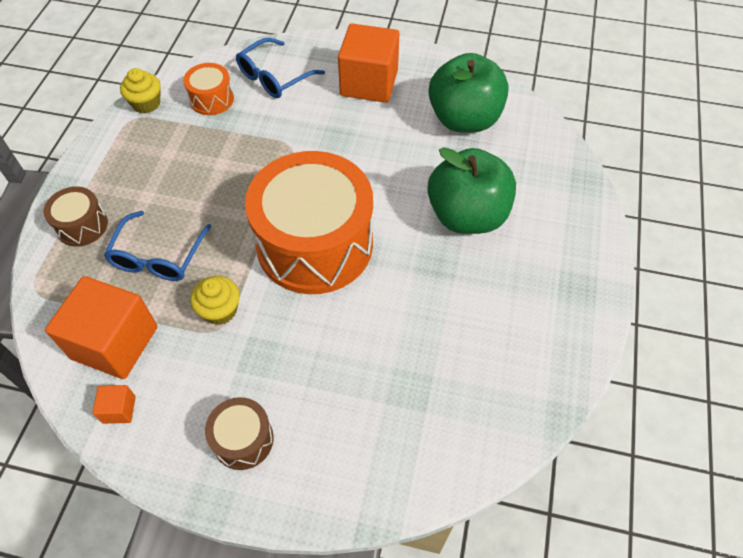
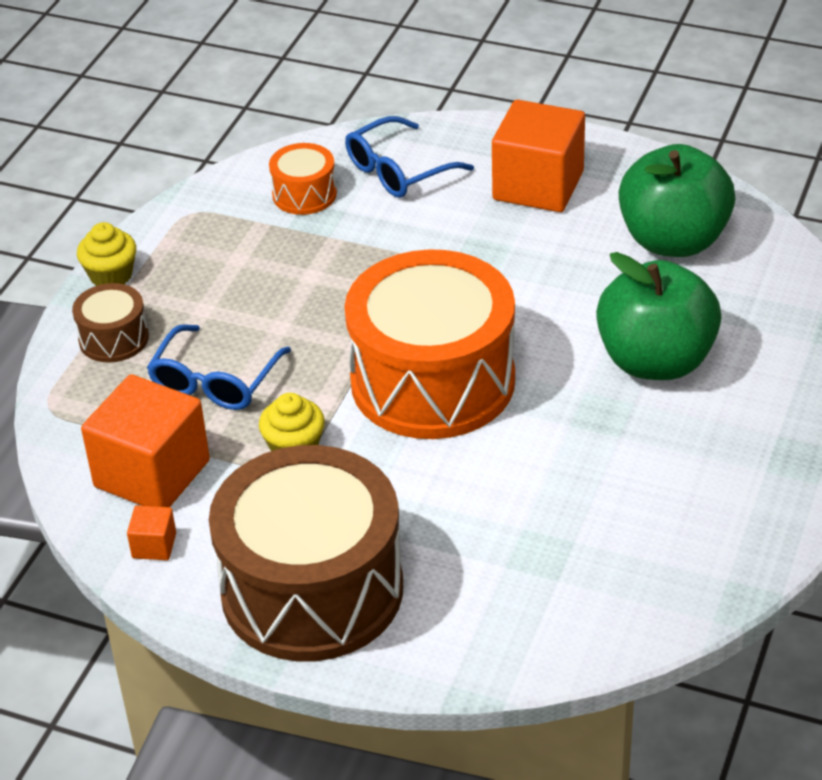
camera: 10 degrees right, 15 degrees down
(146, 103) = (210, 195): yellow cupcake -> yellow cupcake (111, 275)
(243, 439) = (312, 589): brown drum -> brown drum, size x2.28

